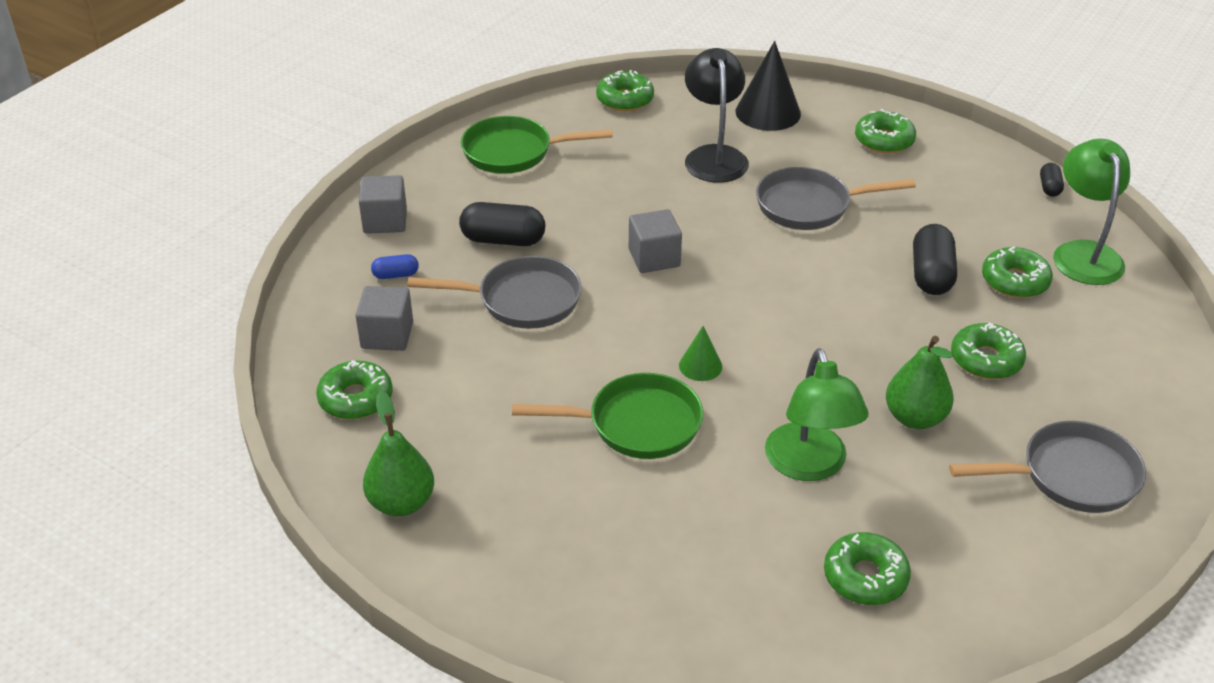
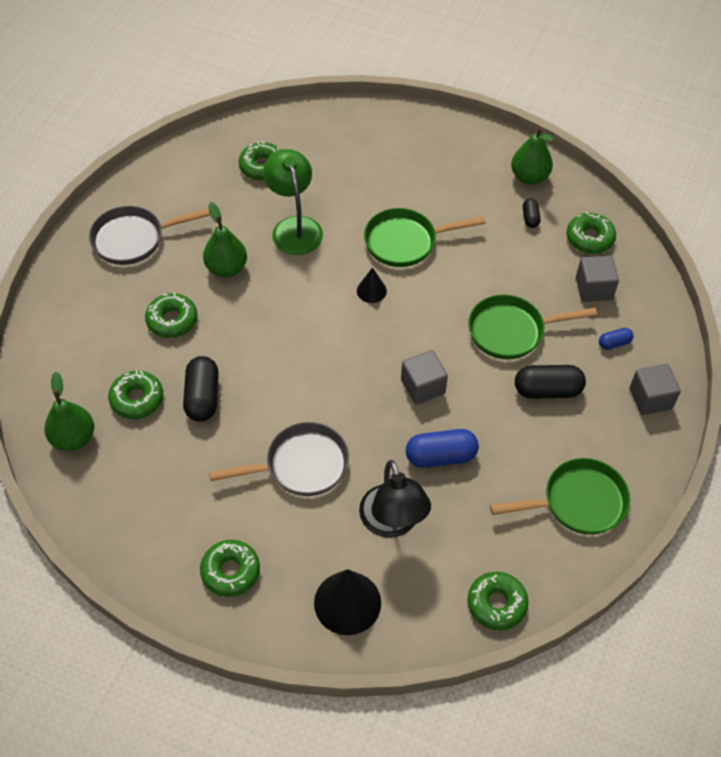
camera: 170 degrees right, 15 degrees up
(522, 300) = (511, 331): grey pan -> green pan
(649, 198) = (440, 456): none -> blue capsule
(700, 366) = (371, 290): green cone -> black cone
(1049, 187) = (82, 521): black capsule -> black capsule (530, 218)
(1083, 253) = (73, 438): green lamp -> green pear

